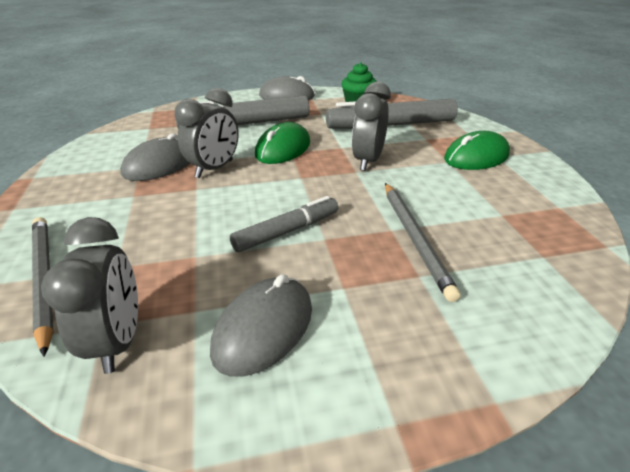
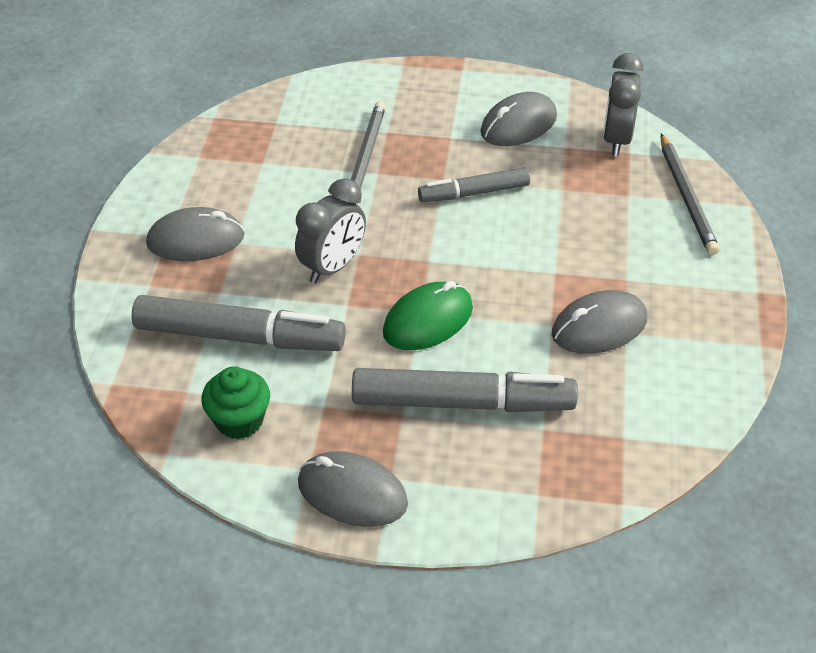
camera: 160 degrees left, 10 degrees up
(214, 169) = (529, 301): grey clock -> none
(476, 157) = (195, 240): green mouse -> grey mouse

